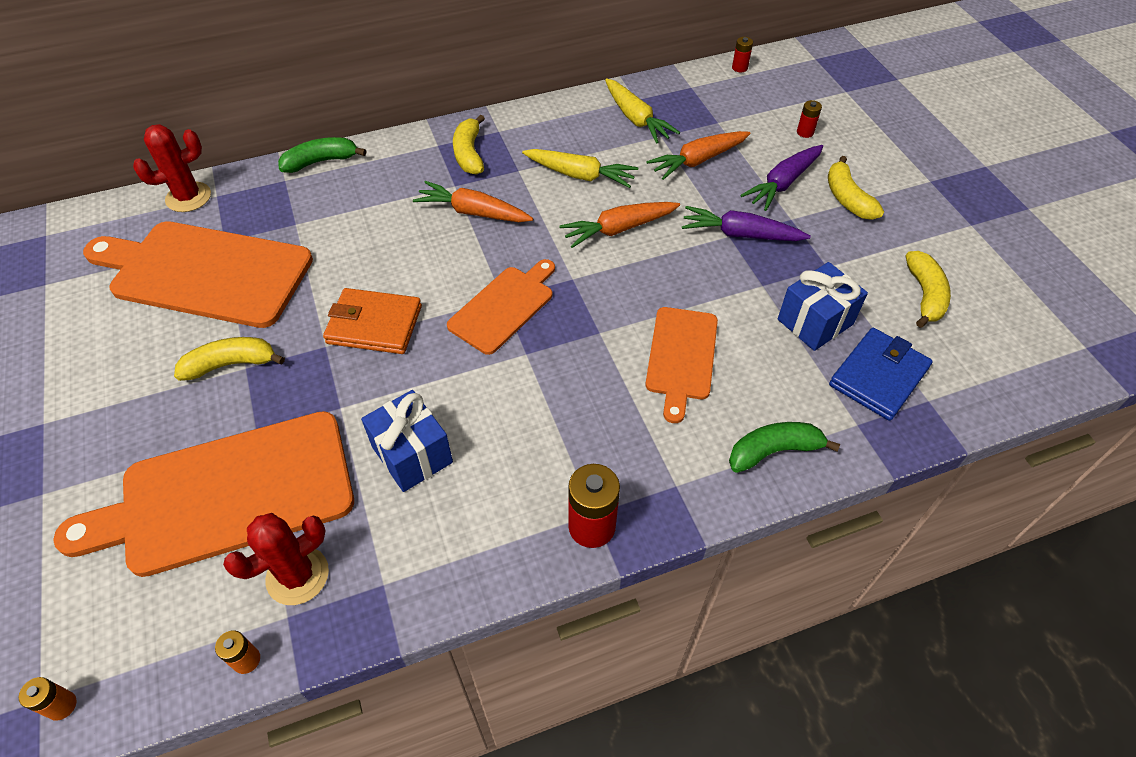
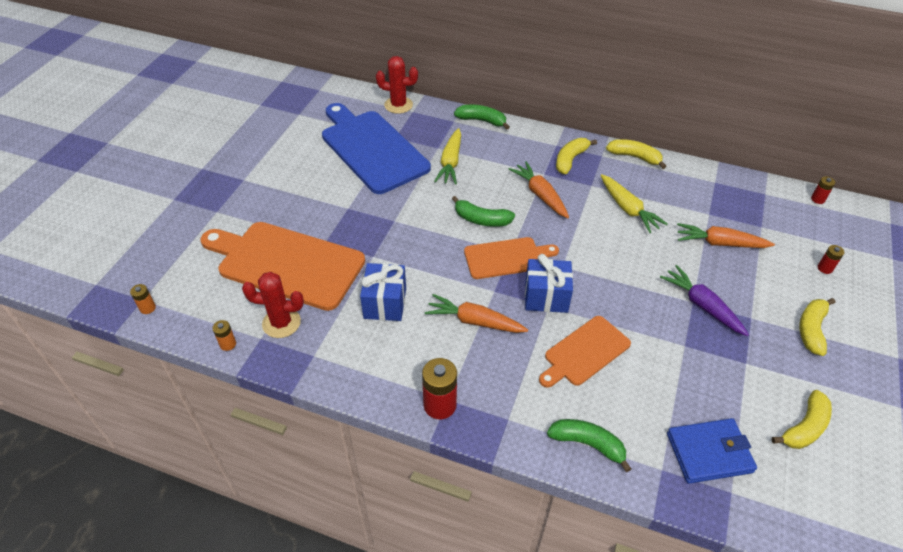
camera: 40 degrees right, 5 degrees down
(205, 273) = (372, 149): orange cutting board -> blue cutting board
(231, 364) = (343, 202): yellow banana -> yellow banana (635, 157)
(374, 325) = (428, 225): orange wallet -> none
(433, 280) = (481, 219): none -> green banana
(619, 229) = (621, 255): orange carrot -> orange carrot (474, 321)
(636, 119) = (702, 194): yellow carrot -> yellow carrot (450, 162)
(783, 183) = (769, 292): purple carrot -> none
(815, 322) = (699, 390): blue gift -> blue gift (546, 297)

